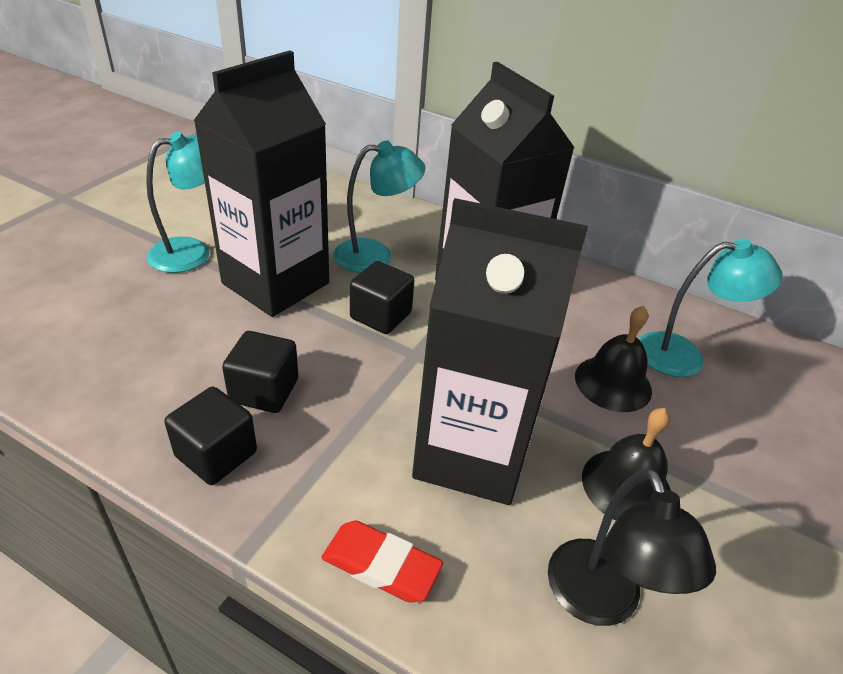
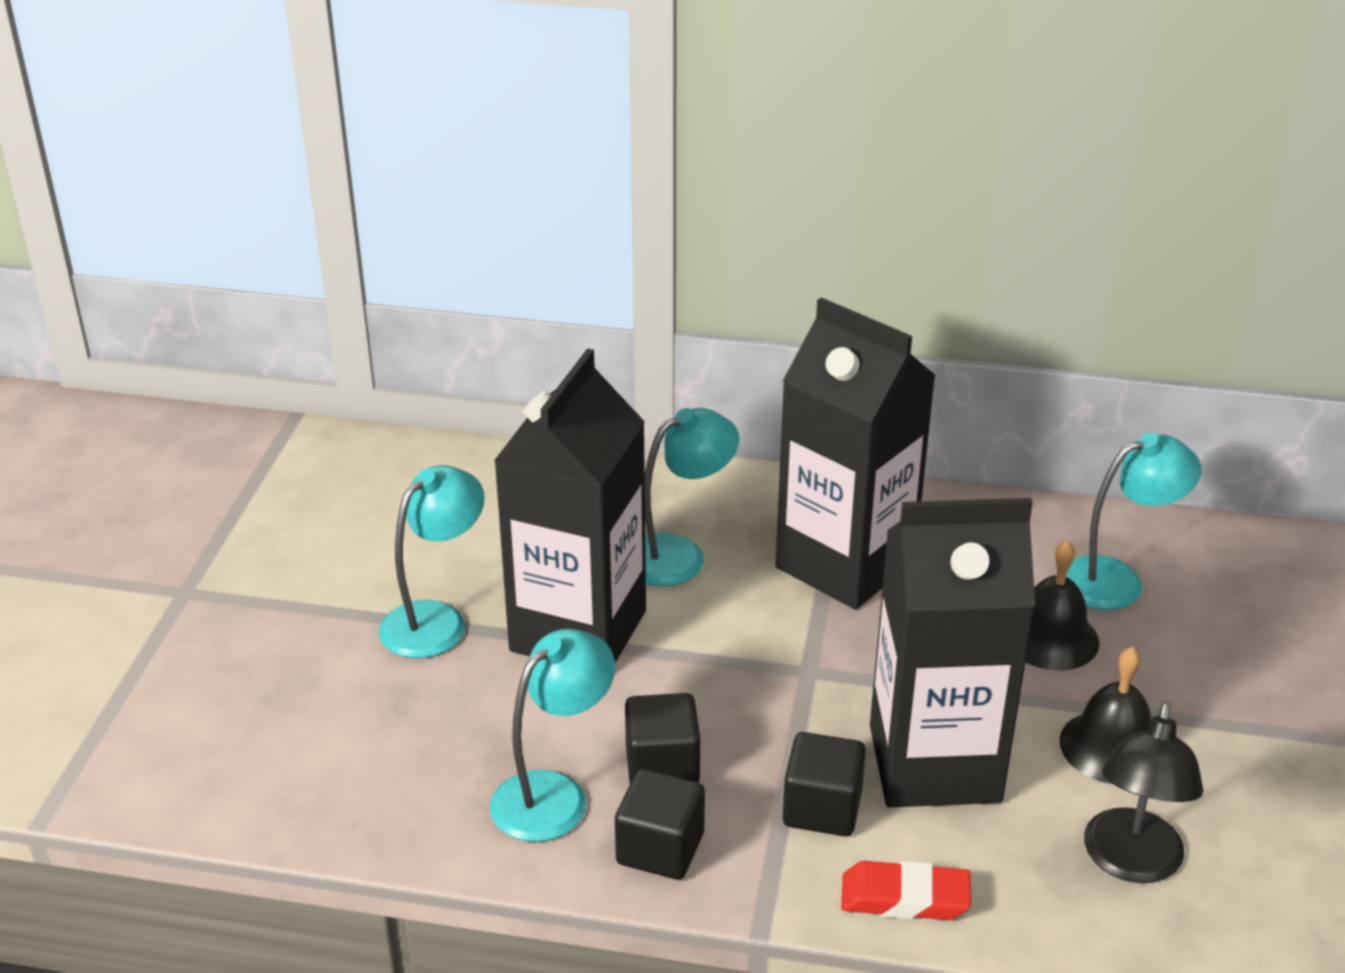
camera: 15 degrees left, 5 degrees down
(173, 387) = (554, 794): none -> turquoise lamp
(381, 315) = (737, 635): black cube -> black cube (822, 808)
(600, 602) = (1130, 863): black lamp -> black lamp turned 45 degrees clockwise

